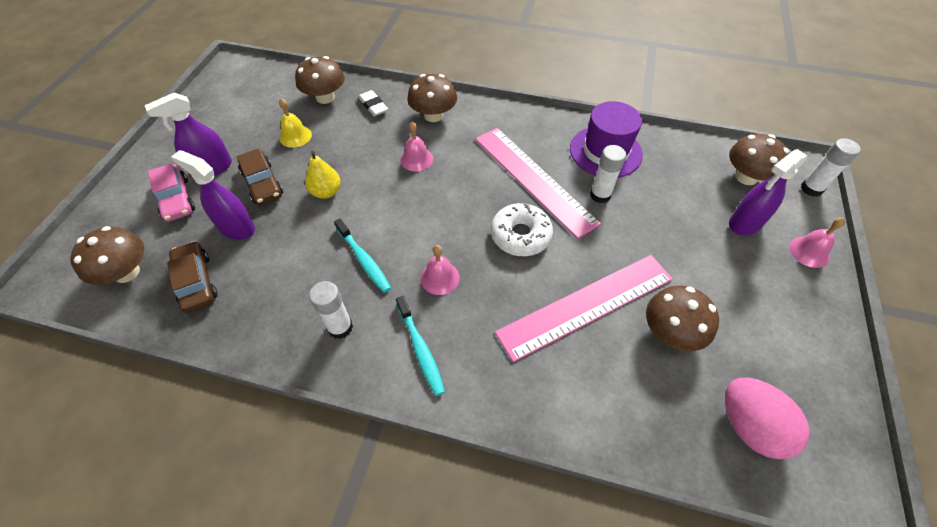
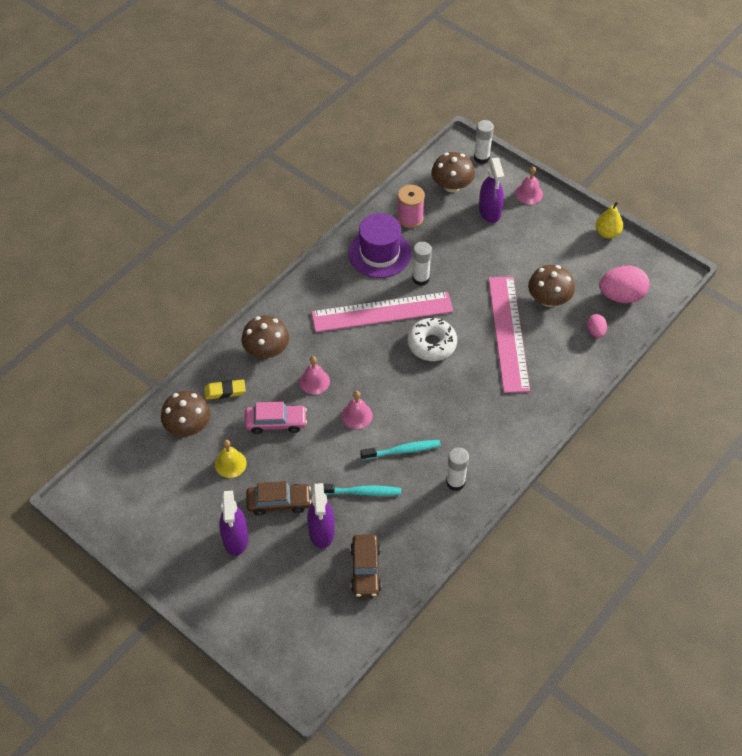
camera: 65 degrees left, 0 degrees up
(126, 272) = (329, 620): brown mushroom -> none
(176, 199) = (261, 573): pink car -> pink car (276, 422)
(196, 282) = (365, 569): brown car -> brown car turned 90 degrees counterclockwise
(236, 227) = (321, 531): purple spray bottle -> purple spray bottle turned 60 degrees counterclockwise
(326, 192) = (316, 457): yellow pear -> yellow pear (607, 233)
(373, 106) = (225, 391): white eraser -> yellow eraser
(420, 349) = (496, 439): turquoise toothbrush -> turquoise toothbrush (362, 492)
(440, 278) = (443, 408): pink bell -> pink bell (357, 415)
(661, 412) = (595, 332): none -> pink egg
(670, 159) = (410, 218): none -> pink spool

